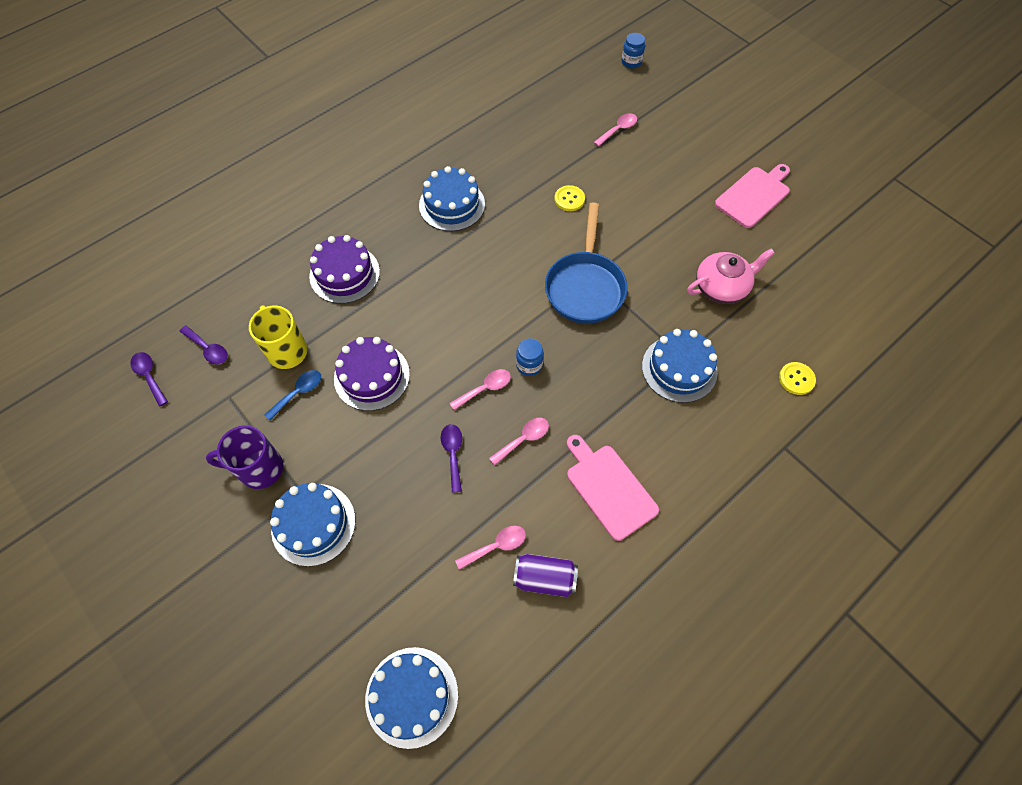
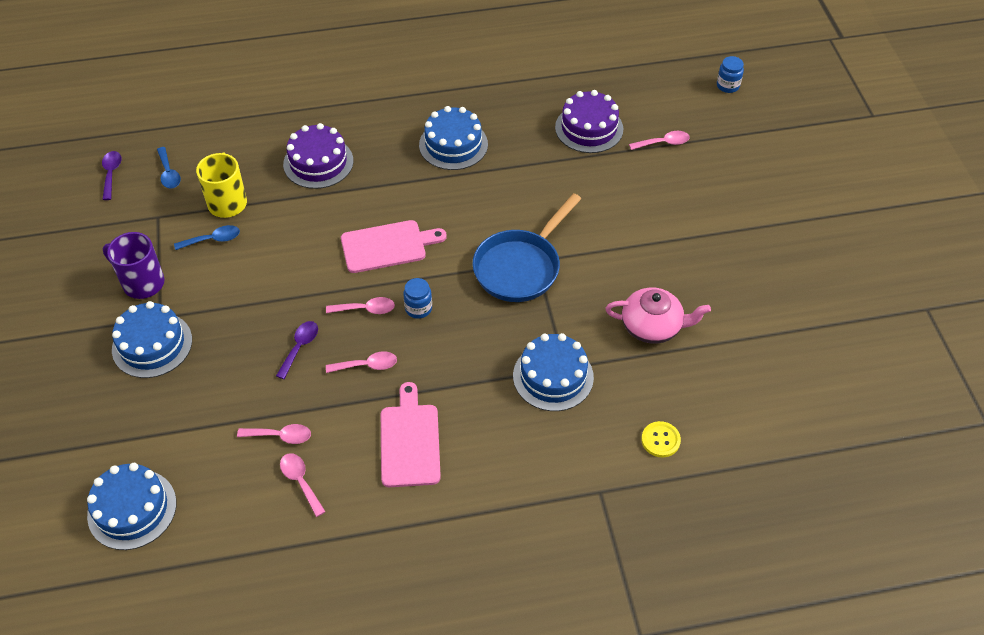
camera: 30 degrees right, 10 degrees down
(208, 349) = (169, 173): purple spoon -> blue spoon
(372, 376) = (280, 254): purple cake -> purple cake (589, 128)
(544, 578) = (300, 481): purple can -> pink spoon
(569, 199) = (566, 185): yellow button -> none
(754, 195) = (755, 259): pink cutting board -> pink cutting board (387, 246)

